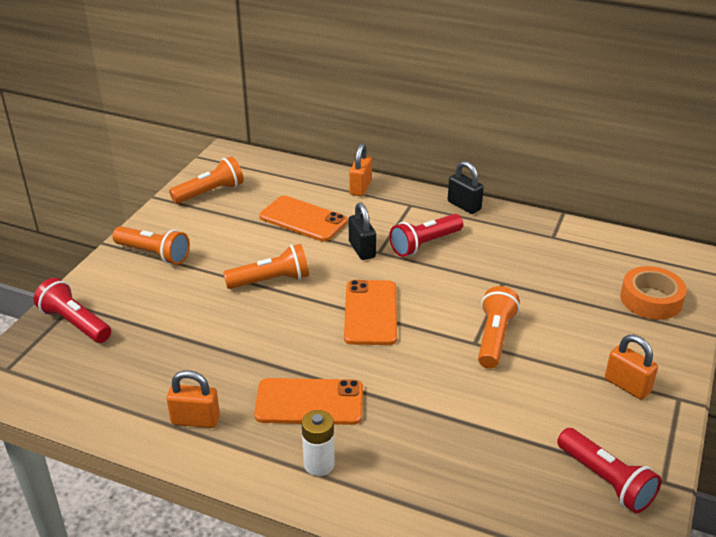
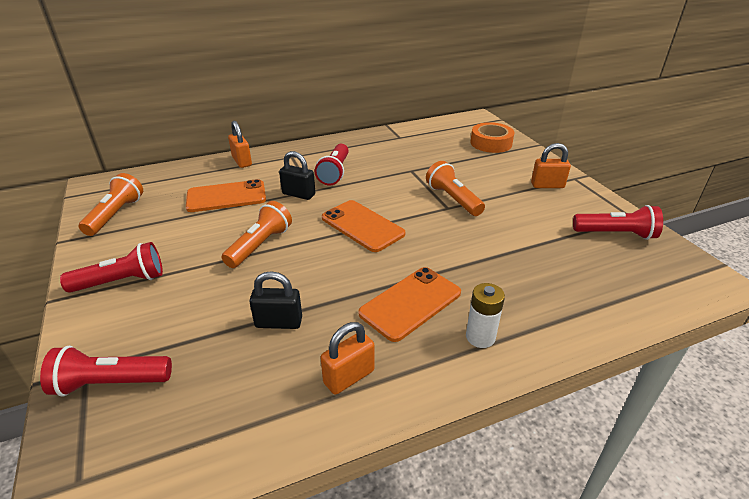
camera: 45 degrees left, 0 degrees up
(154, 254) = (122, 281): orange flashlight -> red flashlight
(464, 205) = (326, 143): black padlock -> black padlock (279, 322)

